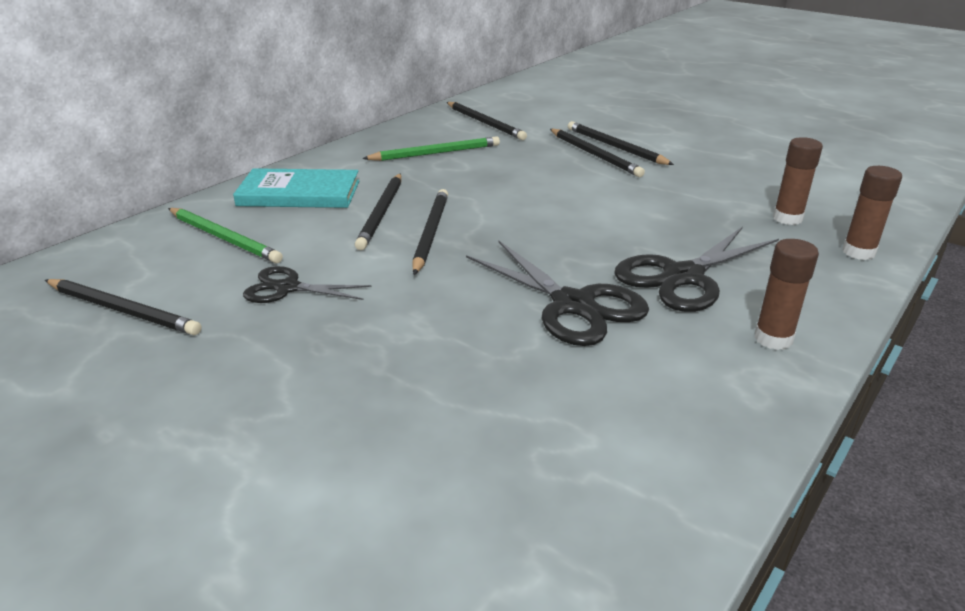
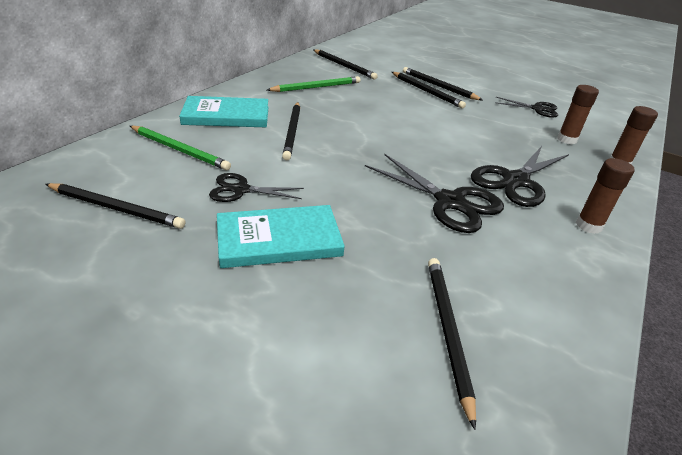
camera: 10 degrees left, 5 degrees up
(317, 350) = (279, 239): none -> turquoise book
(430, 233) = (333, 147): black pencil -> black pencil (447, 331)
(757, 175) = (537, 109): none -> black scissors

